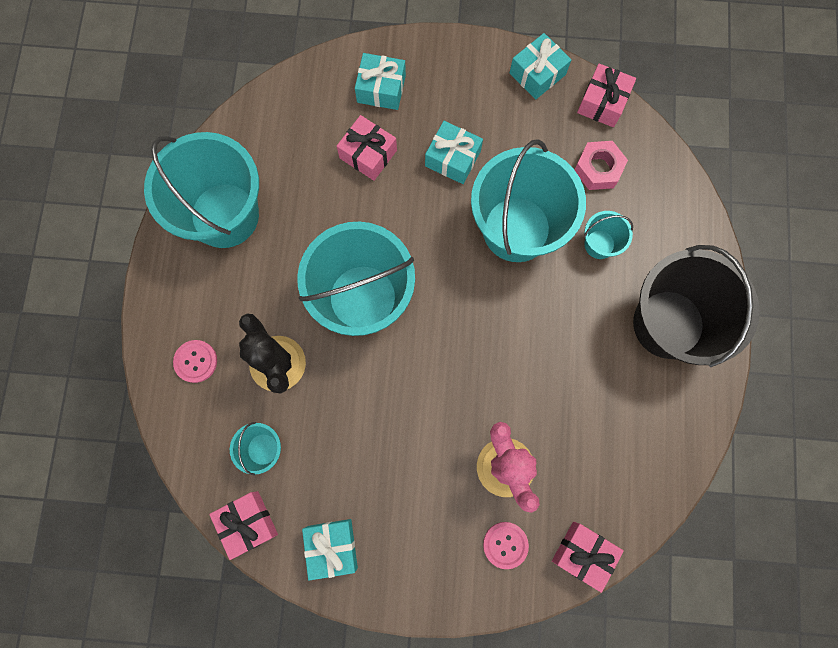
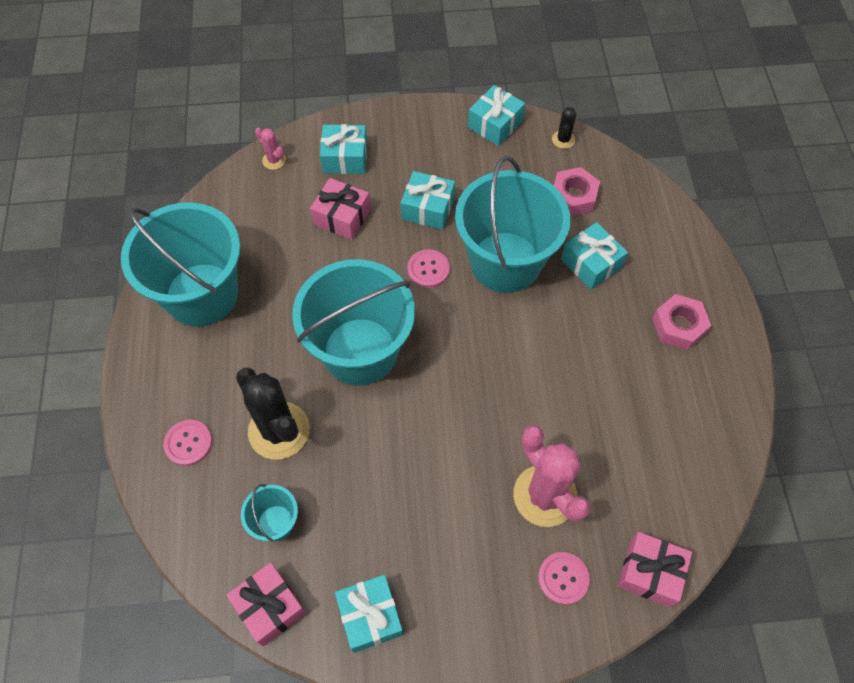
camera: 10 degrees left, 15 degrees down
(311, 80) = (274, 160): none -> pink cactus
(441, 224) = (428, 269): none -> pink button
(599, 244) = (591, 263): turquoise bucket -> turquoise gift
(602, 102) = (563, 139): pink gift -> black cactus
(668, 324) = (678, 326): black bucket -> pink nut

